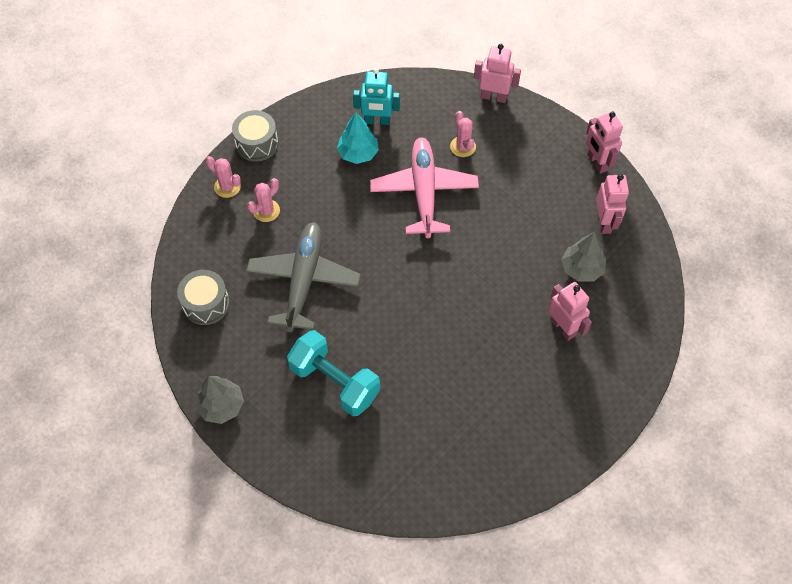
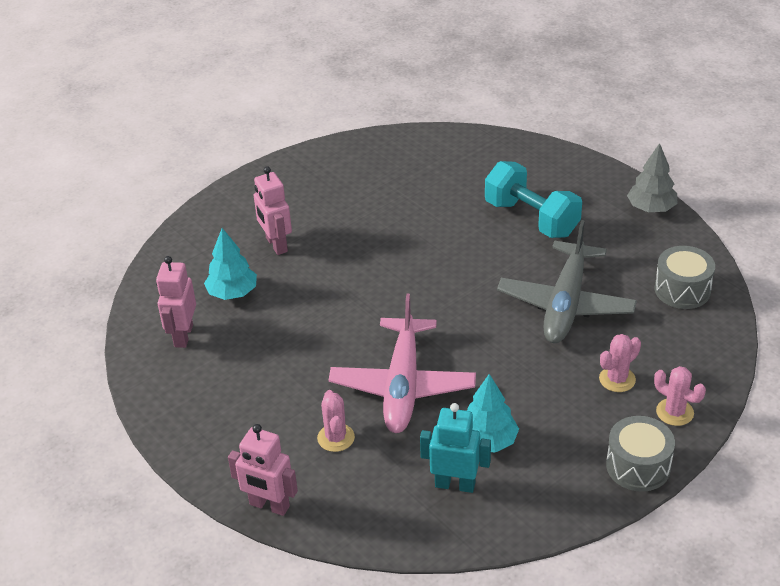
camera: 170 degrees left, 20 degrees down
(581, 269) = (232, 293): grey tree -> turquoise tree
(597, 163) = (159, 403): pink robot -> none

